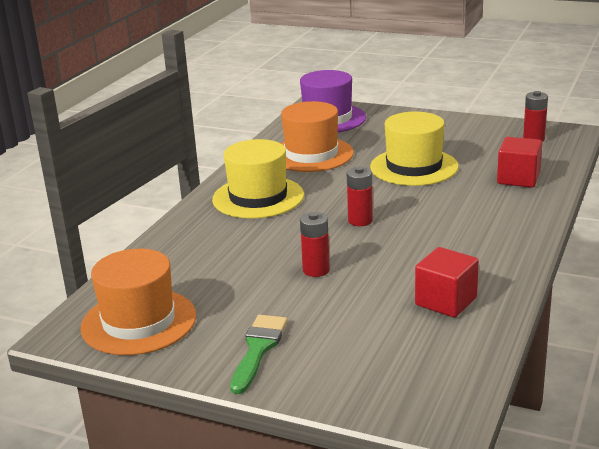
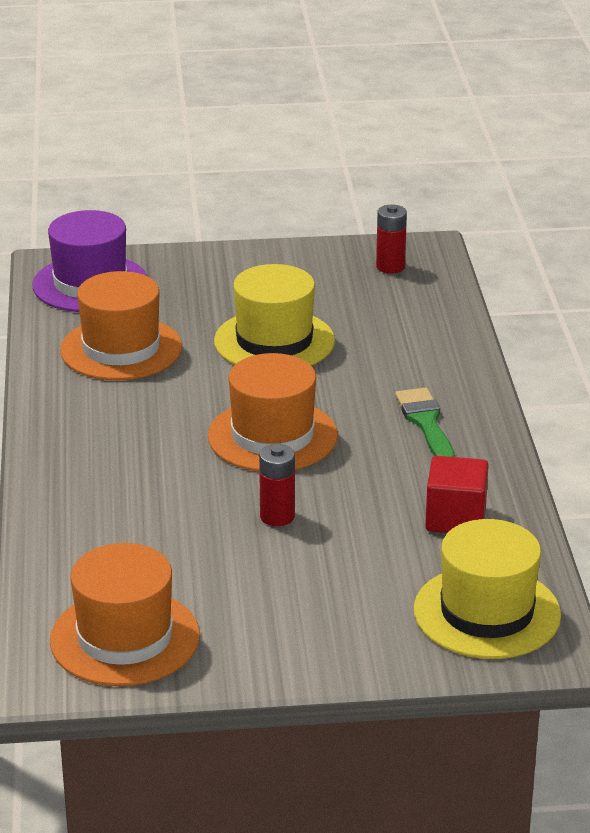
camera: 30 degrees left, 5 degrees up
(258, 197) = (110, 432): yellow hat -> yellow hat (487, 612)
(258, 349) = (299, 631): green brush -> green brush (426, 423)
(360, 221) = (272, 436): red battery -> orange hat
(518, 179) = (415, 333): red cube -> none

